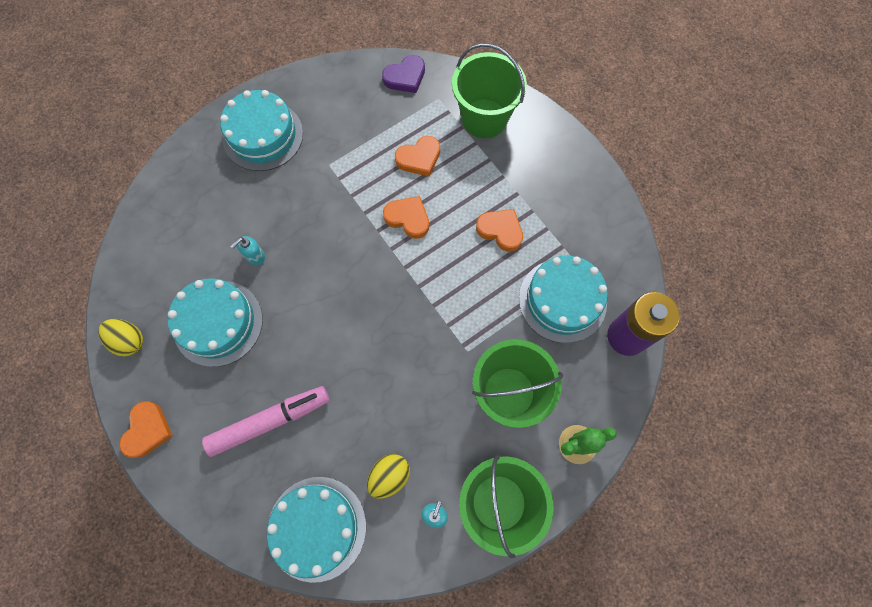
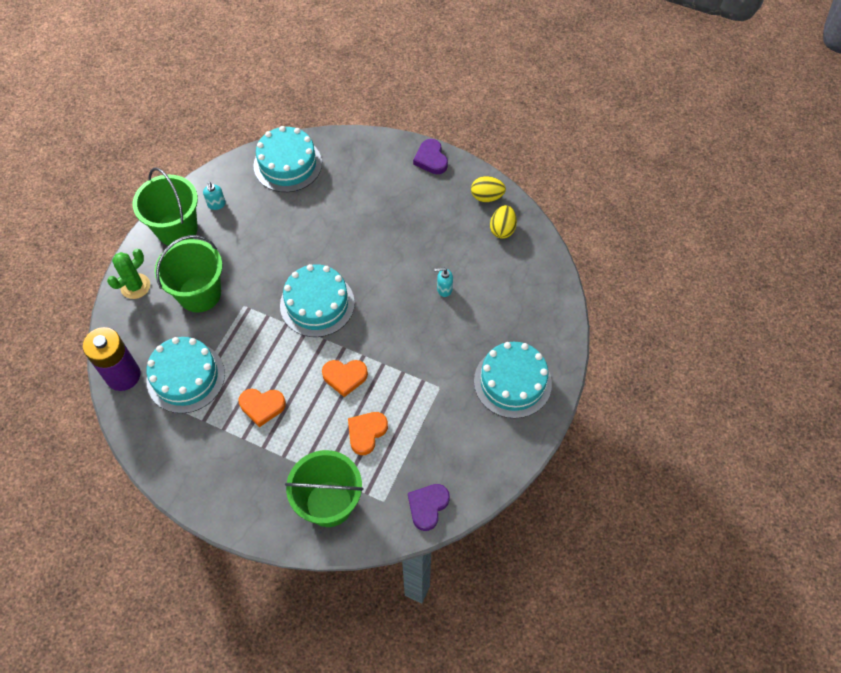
camera: 150 degrees right, 10 degrees down
(147, 430) = (431, 159): orange heart -> purple heart
(218, 323) = (436, 235): turquoise cake -> turquoise cake (317, 304)
(255, 256) = (444, 289): turquoise soap dispenser -> turquoise soap dispenser turned 105 degrees counterclockwise
(270, 421) = (356, 200): pink marker -> none
(389, 476) = (257, 209): yellow egg -> yellow egg (502, 229)

